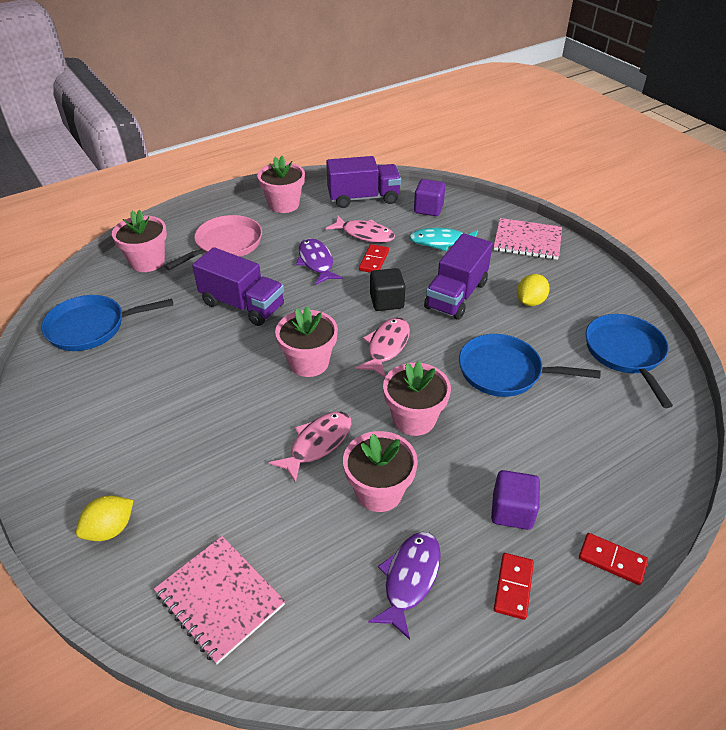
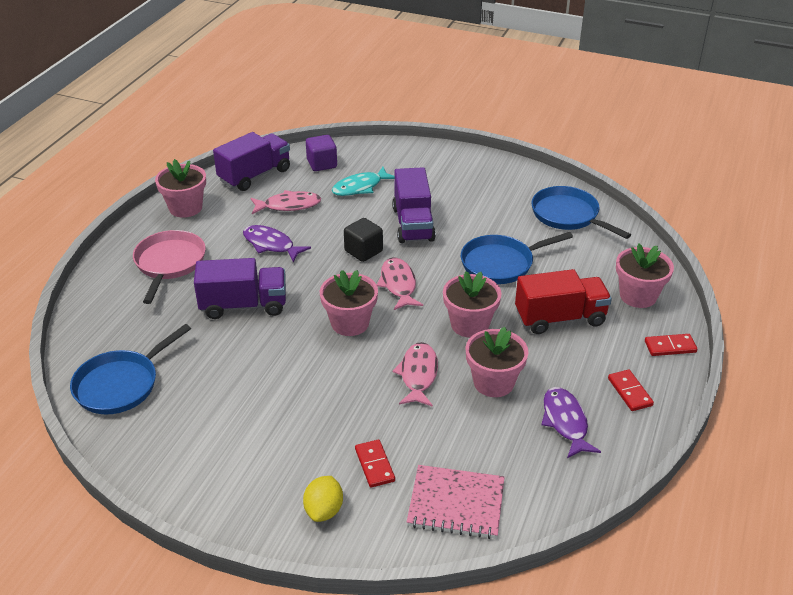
camera: 35 degrees left, 5 degrees down
(147, 262) = (107, 308): pink flower pot -> pink flower pot (638, 296)
(374, 260) = (319, 224): red domino -> red domino (374, 465)
(512, 511) = (589, 350): purple cube -> none
(513, 459) = (560, 318): none -> red truck
(527, 241) = (426, 161): pink notebook -> none
(530, 302) = (472, 206): yellow lemon -> none

